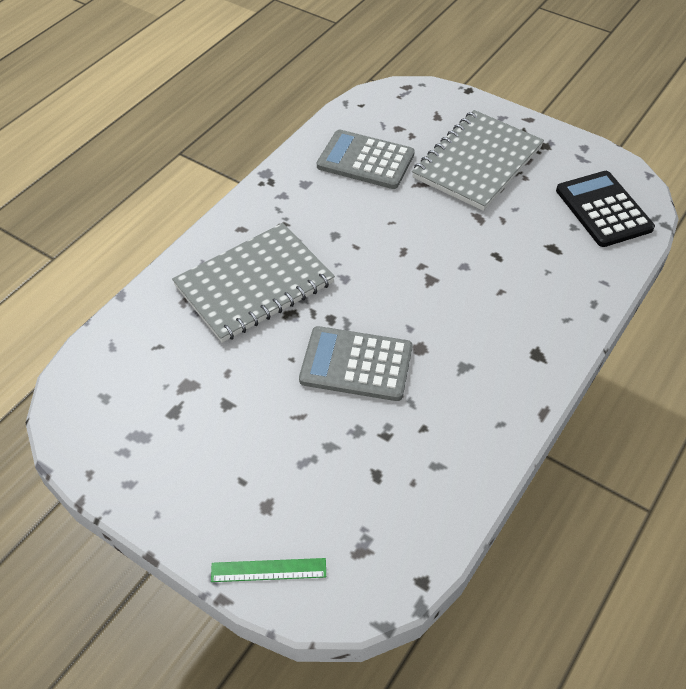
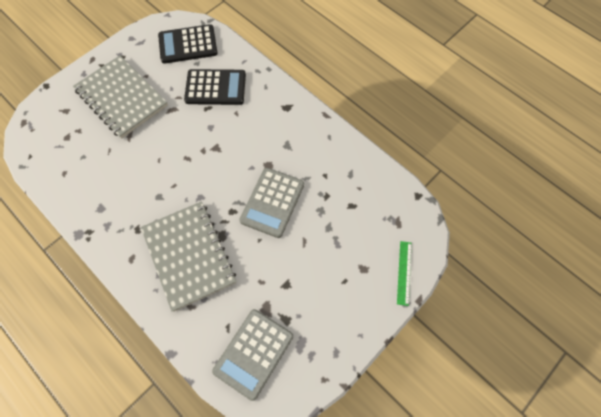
camera: 80 degrees left, 15 degrees up
(365, 160) = (92, 164): grey calculator -> grey calculator (253, 353)
(537, 258) = (215, 87): none -> black calculator

